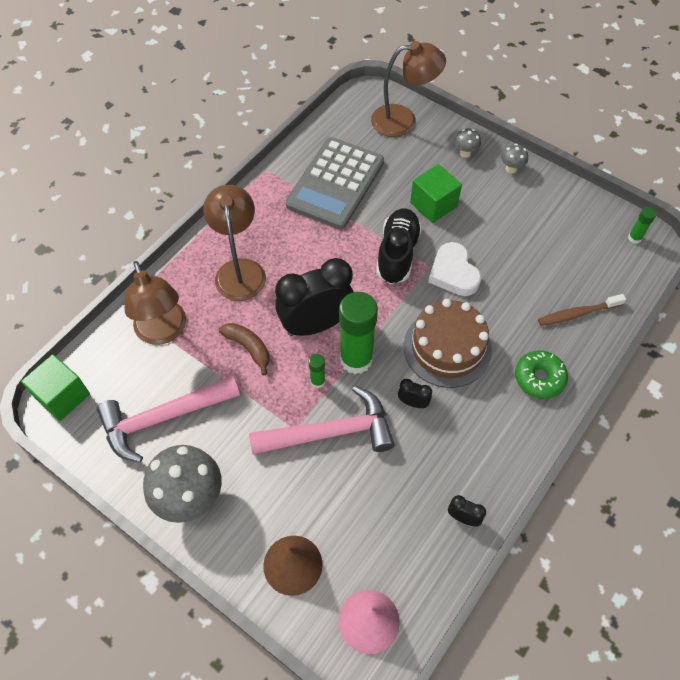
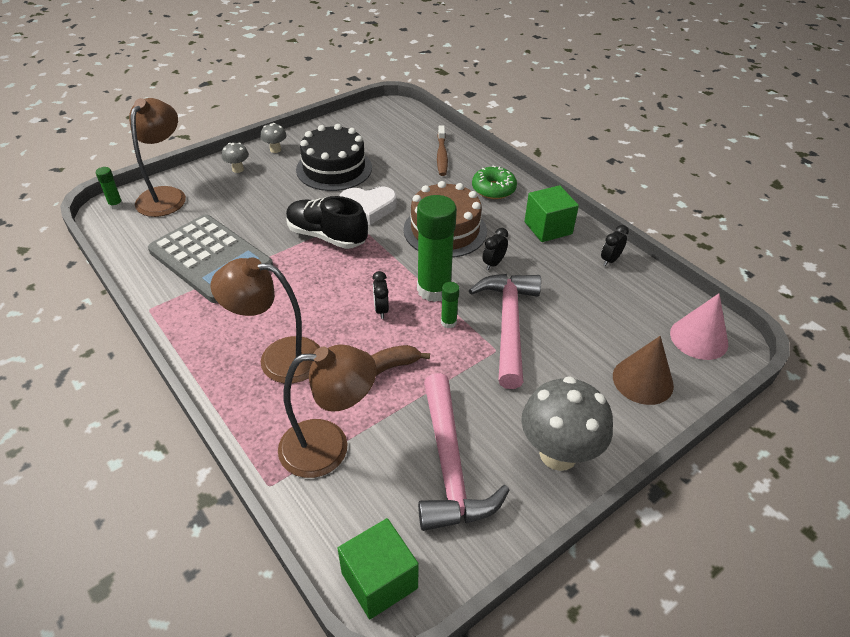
camera: 75 degrees left, 15 degrees down
(316, 324) = (381, 310): black clock -> black clock, size x0.41
(433, 204) = (284, 201): green cube -> green cube (548, 228)
(504, 225) = (334, 168): none -> black cake
(634, 238) = (385, 112): green glue stick -> green glue stick (116, 205)

